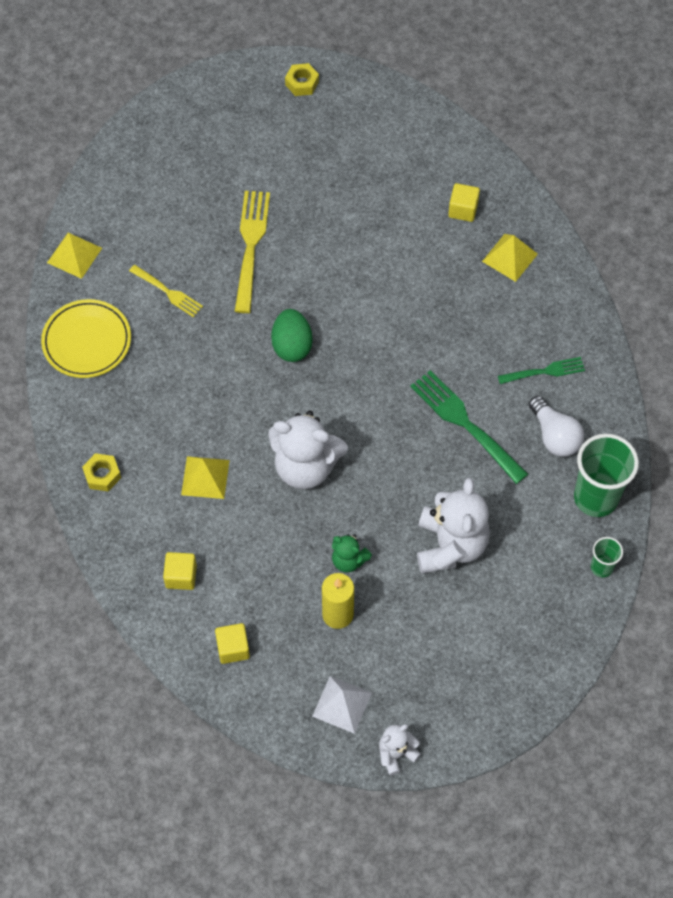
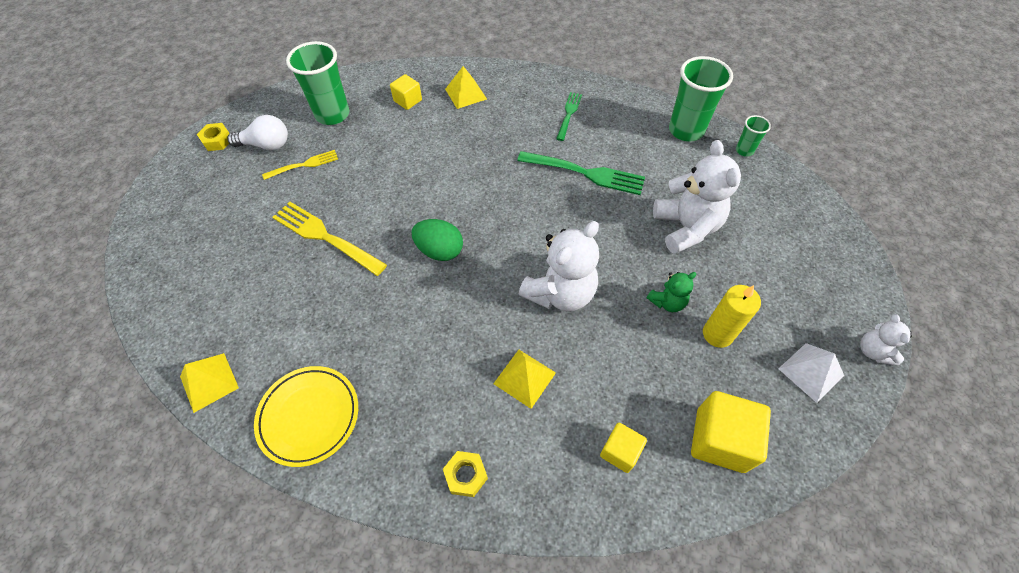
camera: 60 degrees left, 5 degrees down
(167, 292) = (315, 319): yellow fork -> yellow fork (303, 165)
(233, 648) = (720, 440): yellow cube -> yellow cube, size x1.72
(398, 155) = (332, 115): none -> green cup
(450, 545) = (686, 228): white teddy bear -> white teddy bear turned 45 degrees clockwise
(466, 424) = (584, 173): green fork -> green fork turned 150 degrees counterclockwise
(554, 436) = (624, 130): white light bulb -> white light bulb (266, 145)

